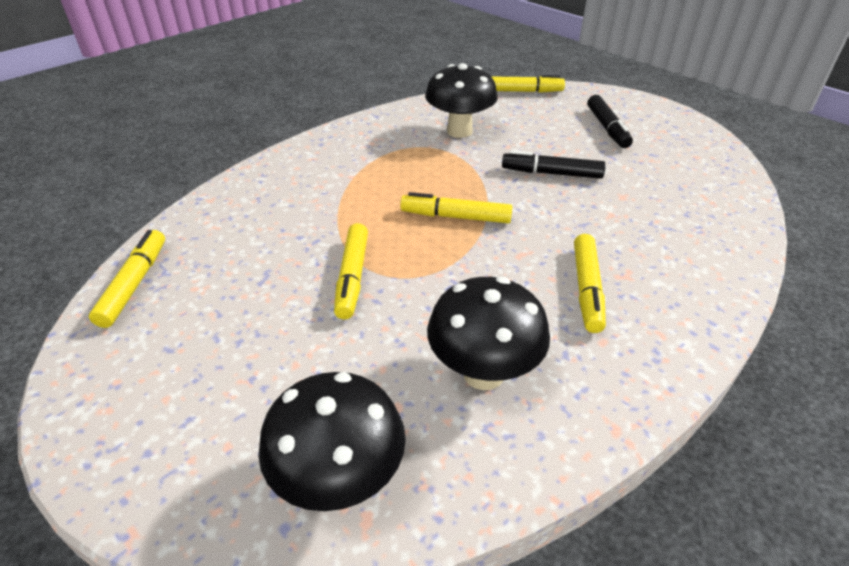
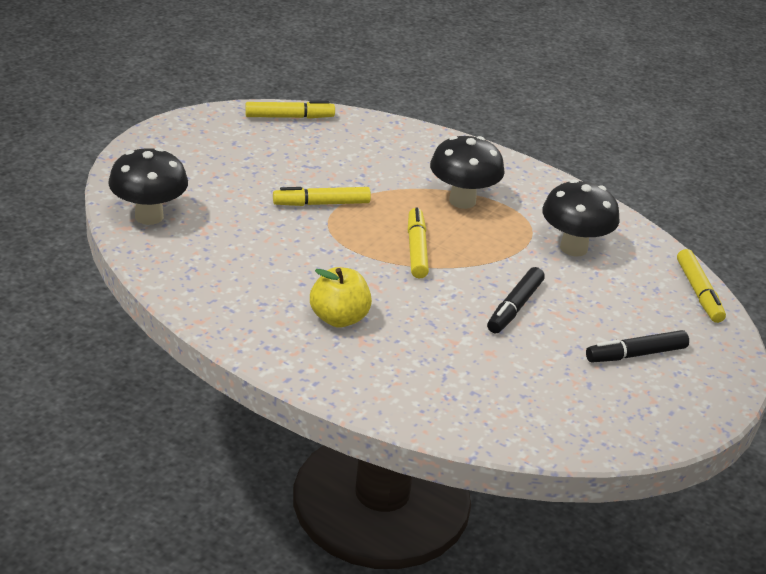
camera: 75 degrees right, 5 degrees down
(483, 373) = (238, 266): black mushroom -> black mushroom (462, 201)
(551, 173) = (514, 307): black marker -> black marker turned 150 degrees counterclockwise
(586, 289) = (339, 318): yellow marker -> yellow apple

